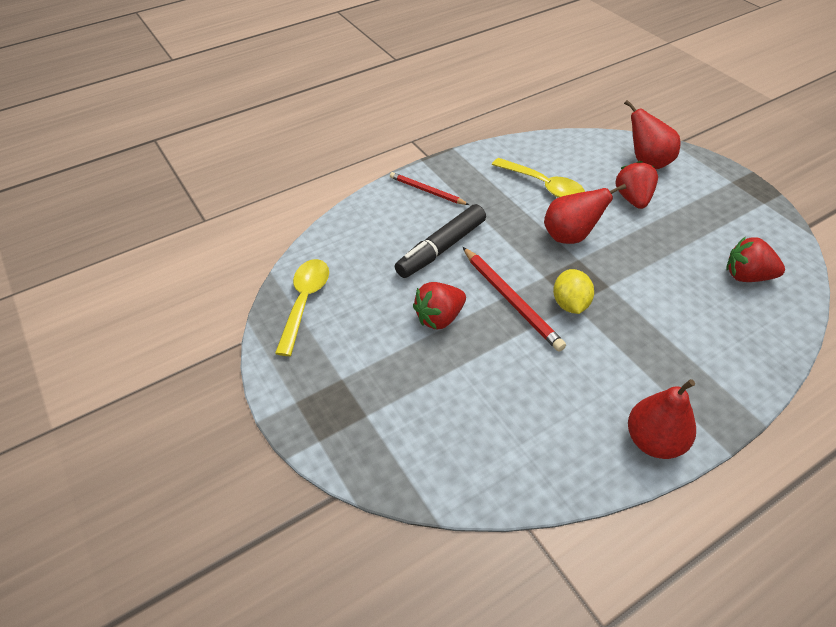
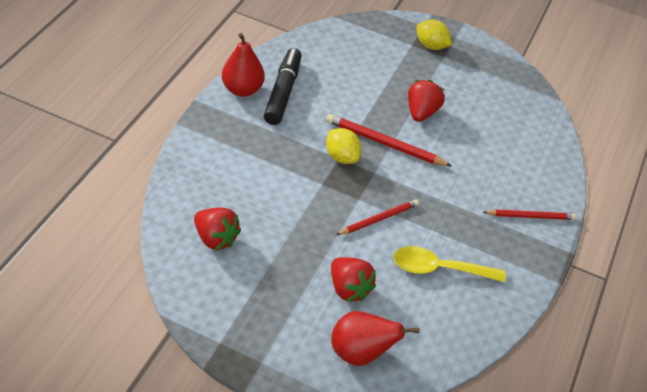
camera: 140 degrees right, 0 degrees up
(305, 302) = (515, 89): yellow spoon -> none
(342, 402) = (431, 46): none -> yellow lemon
(441, 248) = (467, 164): black marker -> black marker (283, 92)
(570, 236) = (379, 219): red pear -> red pencil
(747, 276) = (216, 238): red strawberry -> red strawberry turned 60 degrees clockwise

